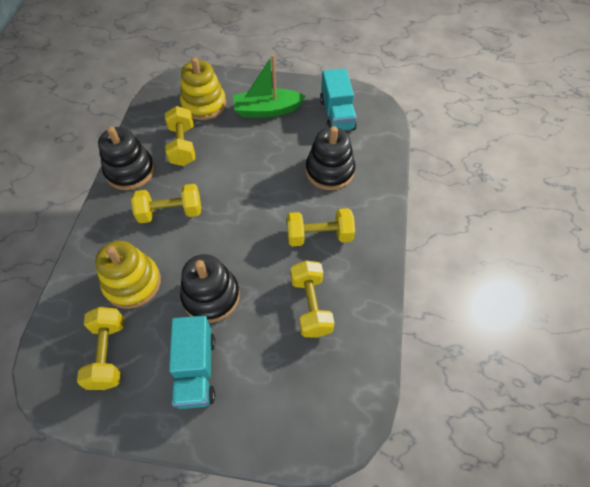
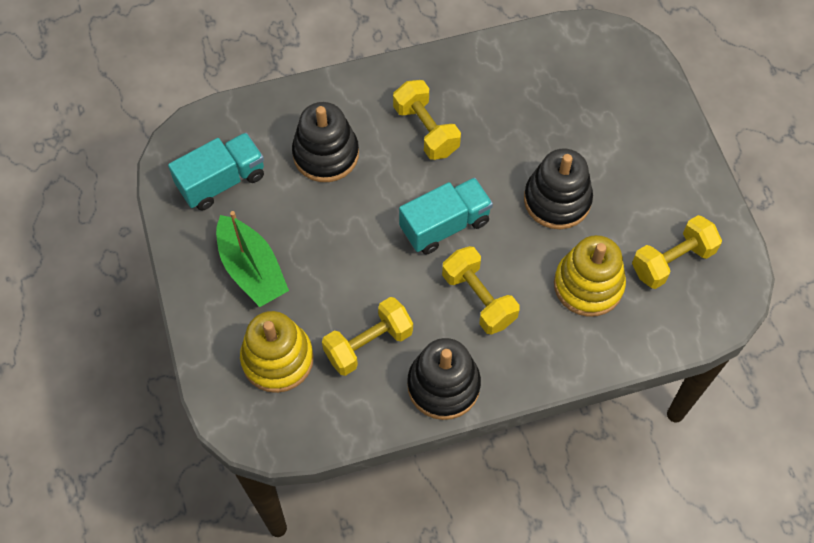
camera: 115 degrees left, 5 degrees up
(196, 370) = (637, 175): turquoise truck -> turquoise truck (445, 225)
(311, 305) = (514, 106): yellow dumbbell -> none

